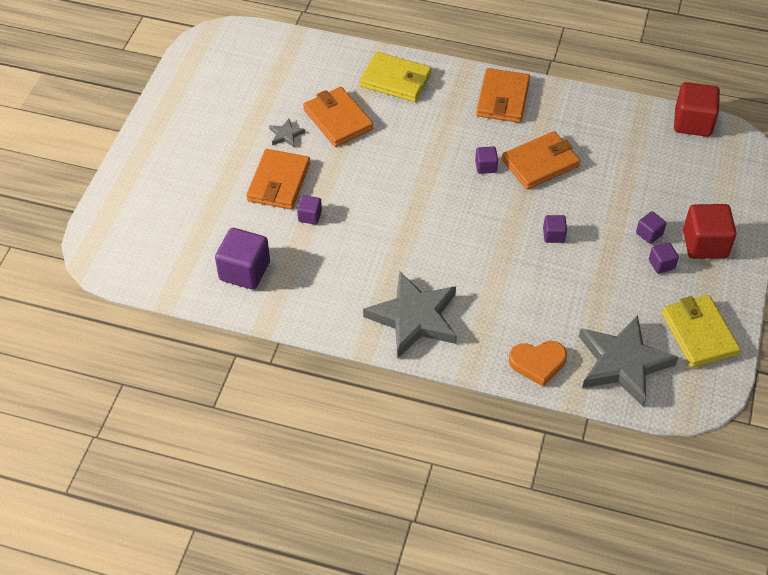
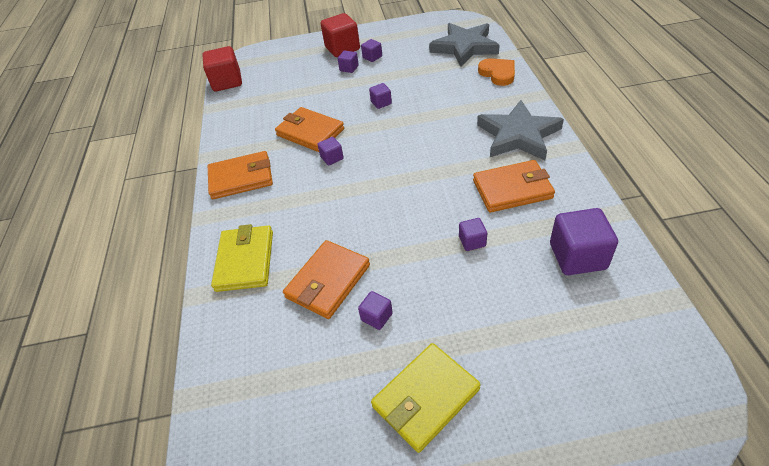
camera: 110 degrees left, 5 degrees down
(278, 182) = (448, 288): orange wallet -> orange wallet (512, 189)
(286, 135) = (376, 317): grey star -> purple cube
(699, 334) = (417, 32): yellow wallet -> yellow wallet (425, 398)

